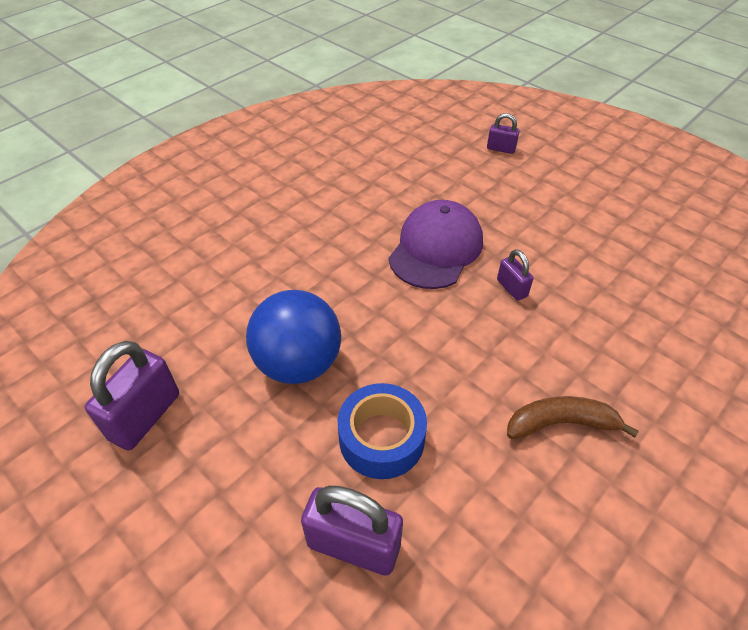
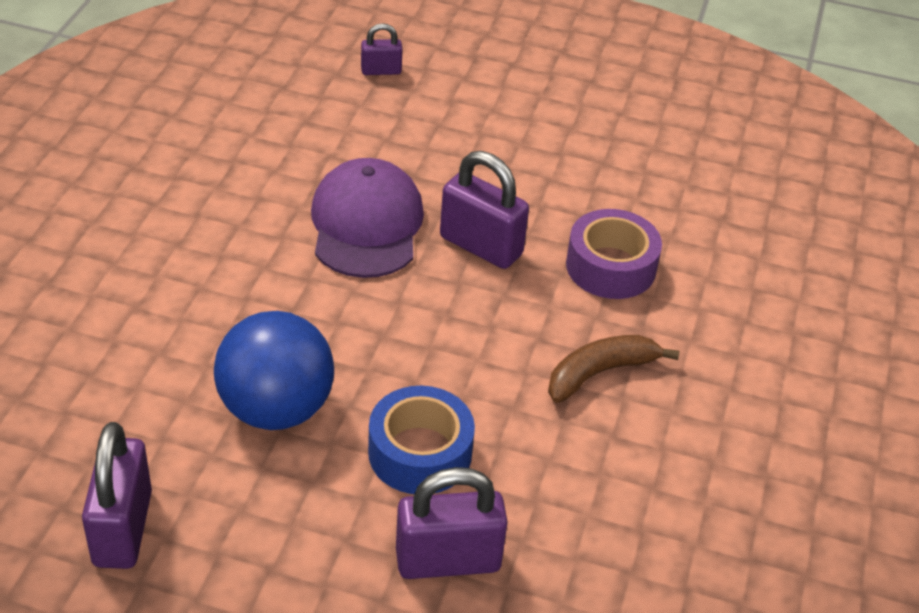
camera: 30 degrees left, 5 degrees down
(512, 288) = (481, 246): purple padlock -> purple padlock, size x1.84
(609, 336) = (611, 267): none -> purple tape

